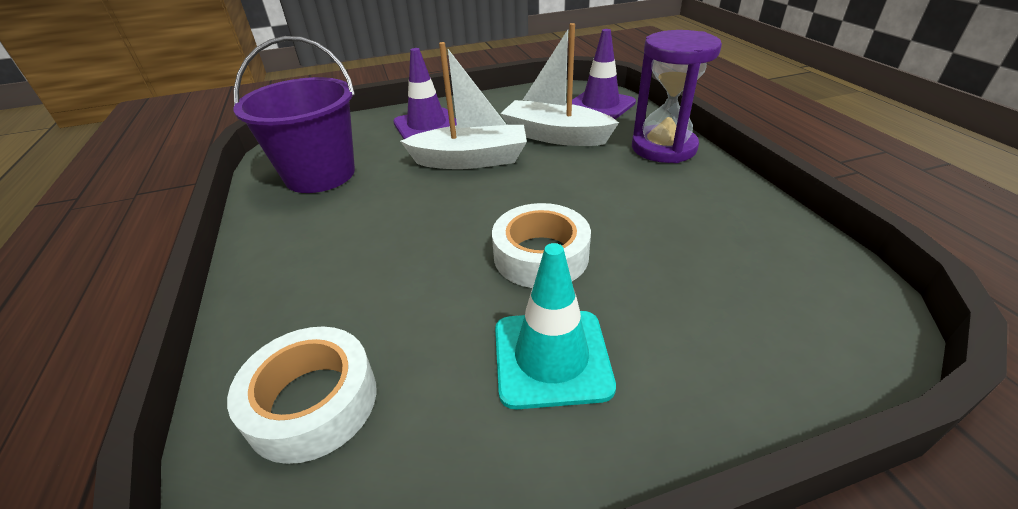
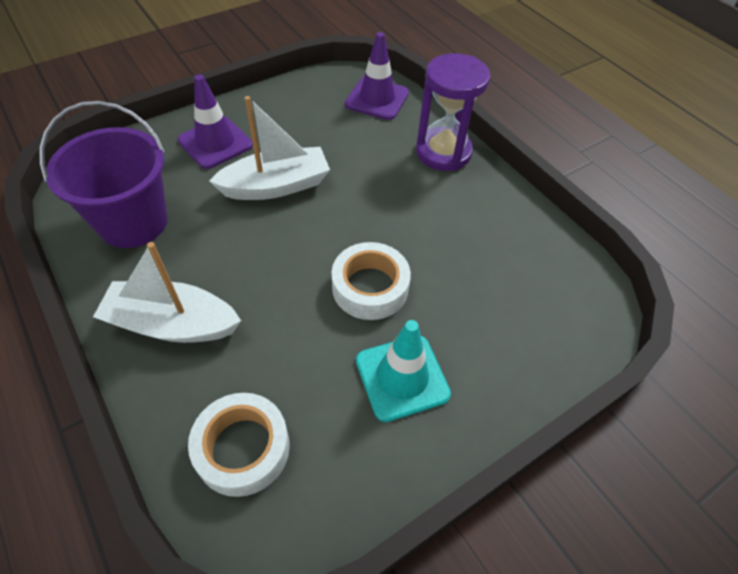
camera: 20 degrees left, 15 degrees up
(555, 136) = (345, 146): white boat -> white boat (172, 324)

